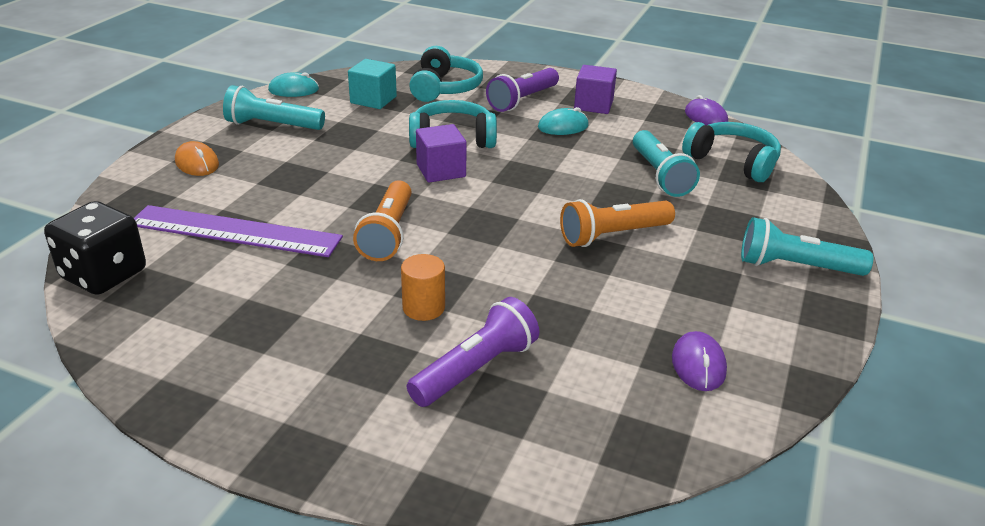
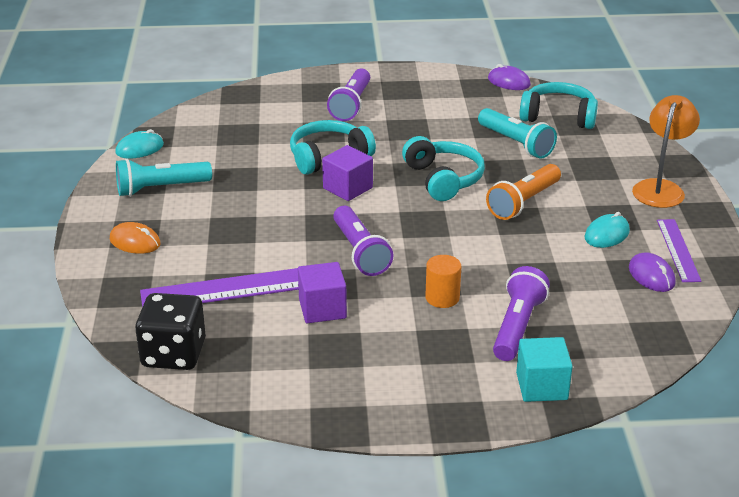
camera: 25 degrees left, 0 degrees up
(373, 100) = (223, 139): turquoise cube -> turquoise cube (541, 386)
(388, 234) = (360, 252): orange flashlight -> purple flashlight
(445, 88) = (274, 111): turquoise headphones -> turquoise headphones (443, 179)
(563, 127) = (407, 121): turquoise mouse -> turquoise mouse (607, 234)
(593, 105) = (413, 94): purple cube -> purple cube (322, 309)
(760, 345) = (678, 250): none -> purple ruler
(795, 267) = (660, 188): turquoise flashlight -> orange lamp

